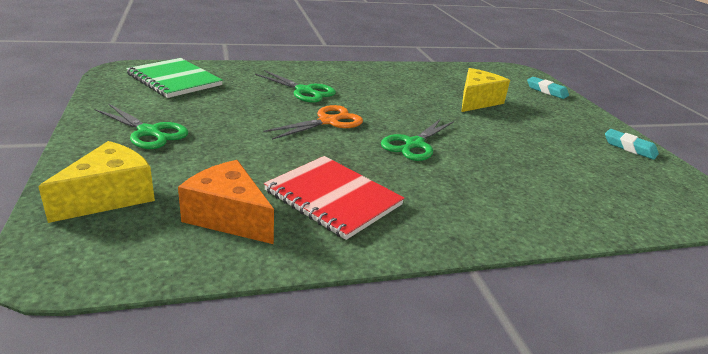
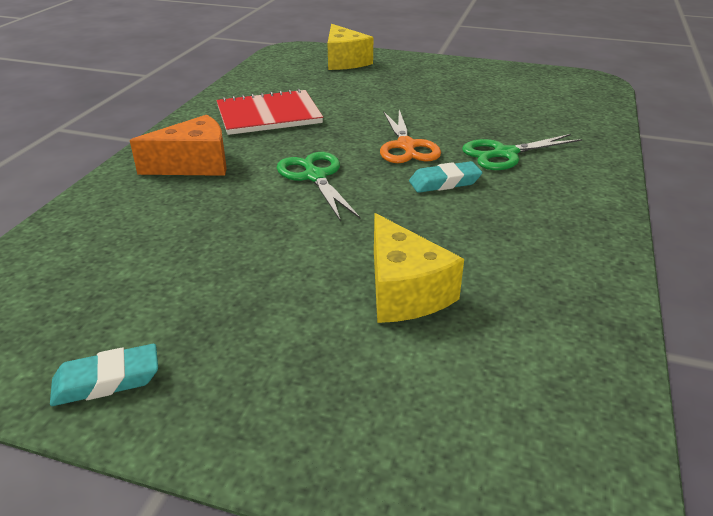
camera: 125 degrees right, 5 degrees up
(149, 132) = (432, 77): green scissors -> none
(174, 80) = (558, 97): green notebook -> none
(228, 217) = (286, 83): orange cheese -> orange cheese (194, 164)
(546, 91) = (406, 458): turquoise eraser -> turquoise eraser (444, 182)

